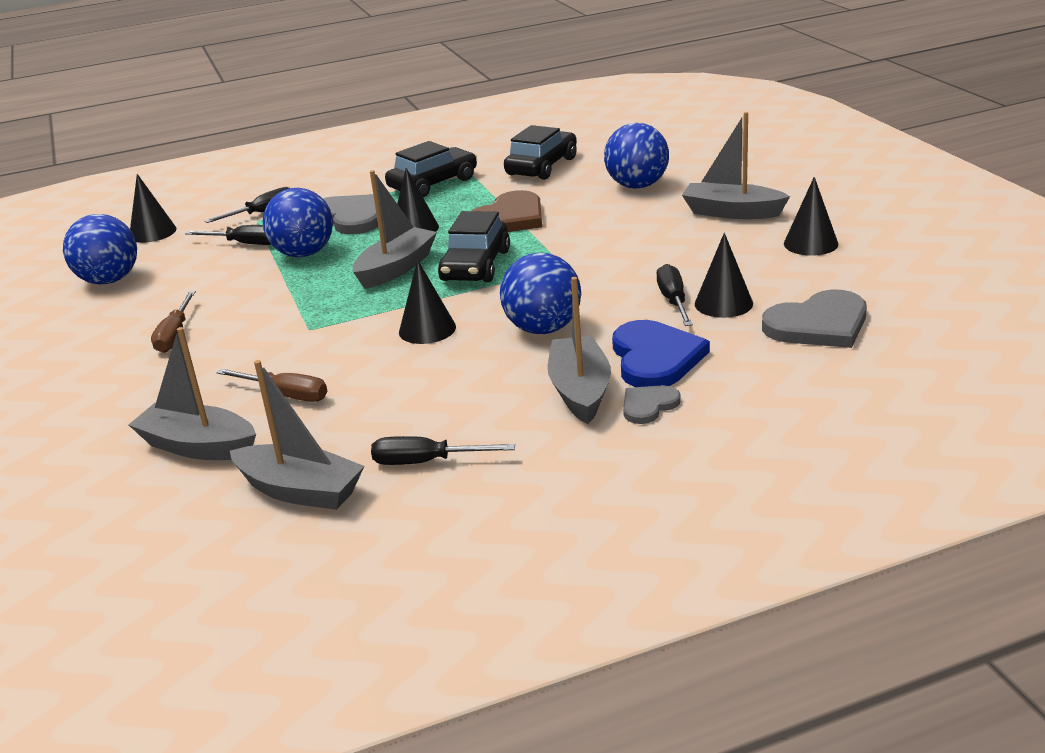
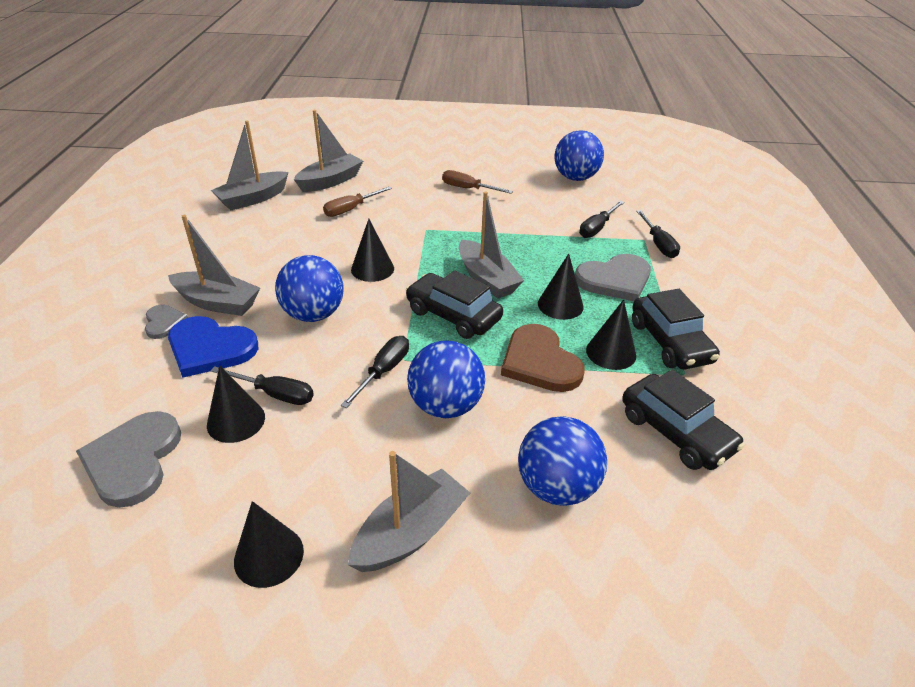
camera: 110 degrees right, 10 degrees up
(152, 232) = (652, 198): black cone -> black cone (611, 352)
(304, 254) = (554, 247): blue ball -> blue ball (445, 406)
(426, 462) = (225, 234): black screwdriver -> black screwdriver (383, 371)

